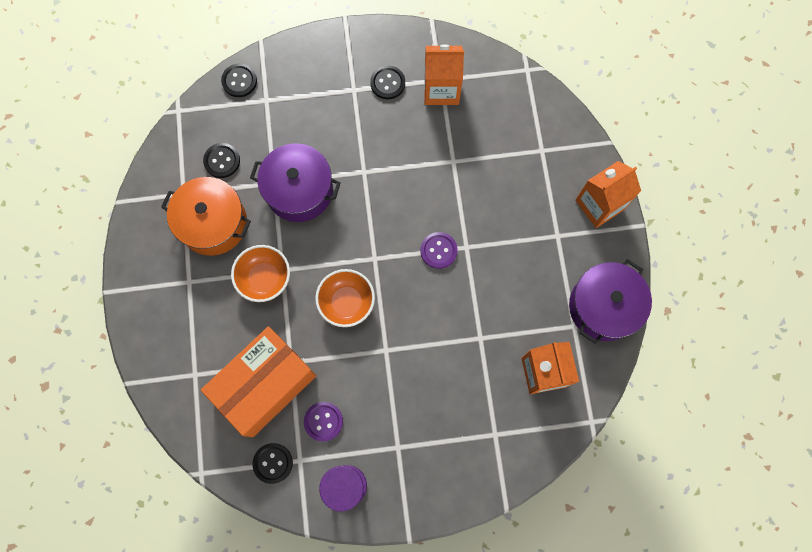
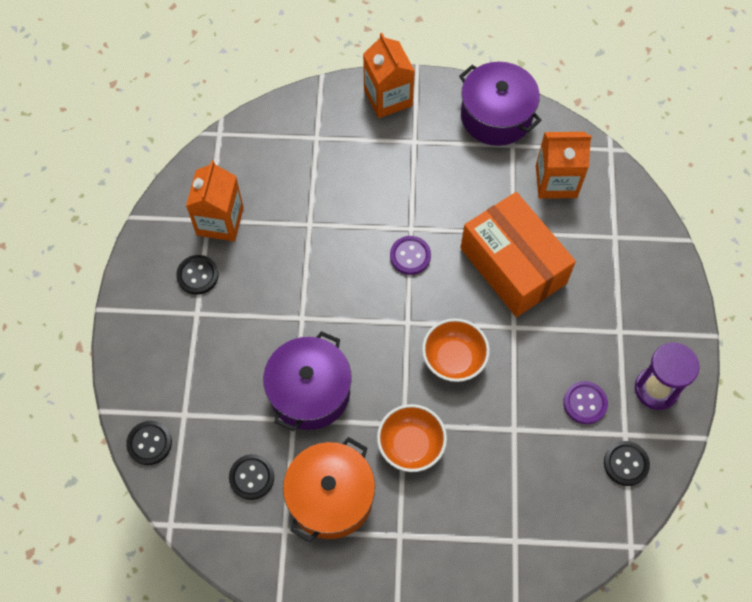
camera: 80 degrees left, 10 degrees down
(265, 385) = (537, 461): orange box -> orange box (513, 266)

